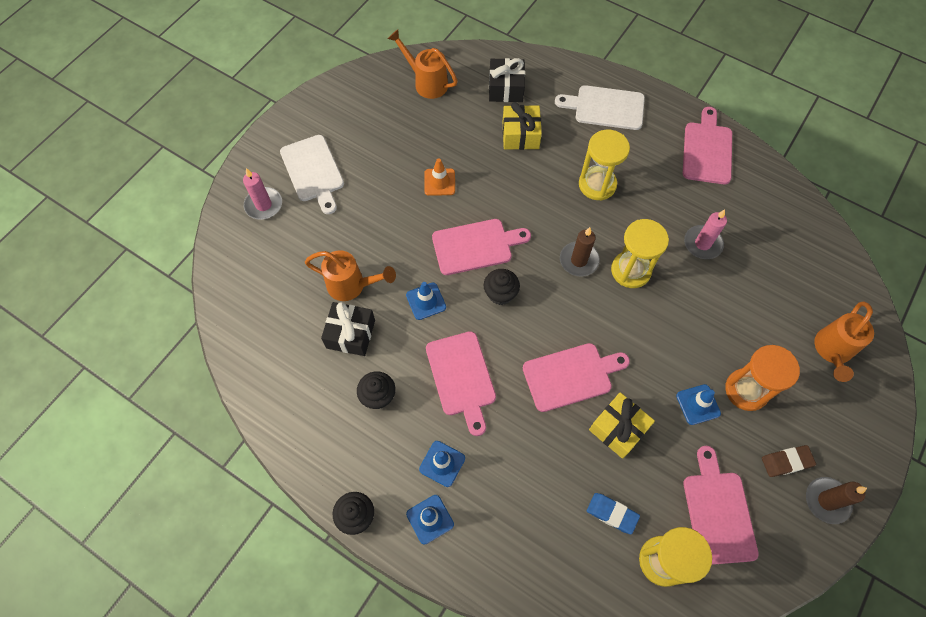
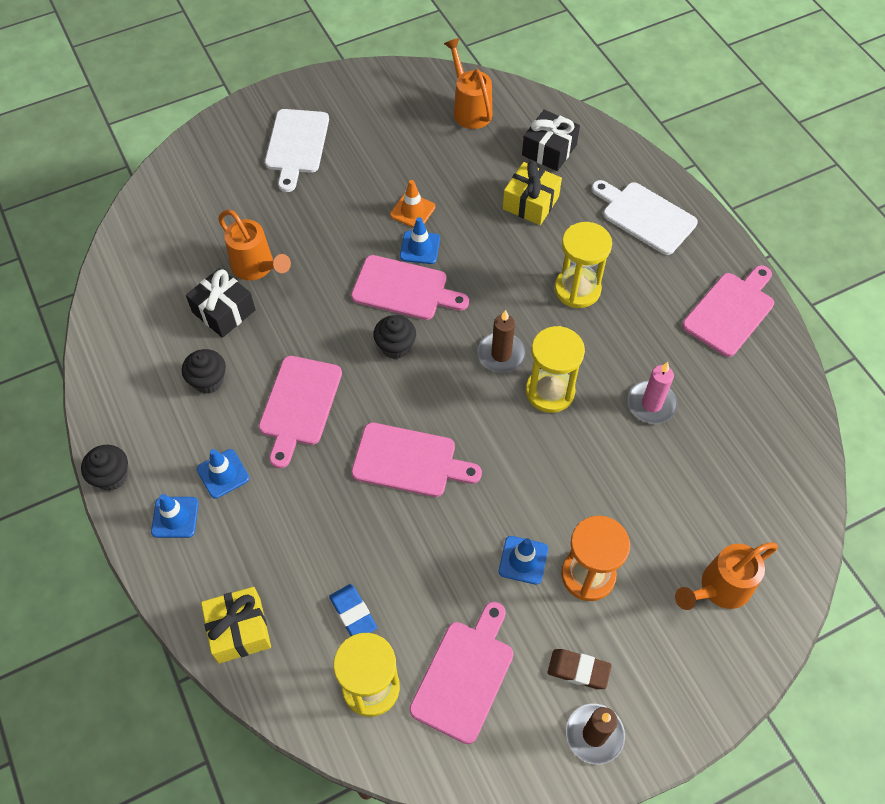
camera: 30 degrees right, 5 degrees down
(264, 205) = (228, 155): pink candle -> none
(426, 301) = (317, 317): blue traffic cone -> blue traffic cone (420, 247)
(618, 429) = (420, 537): yellow gift -> yellow gift (239, 630)

